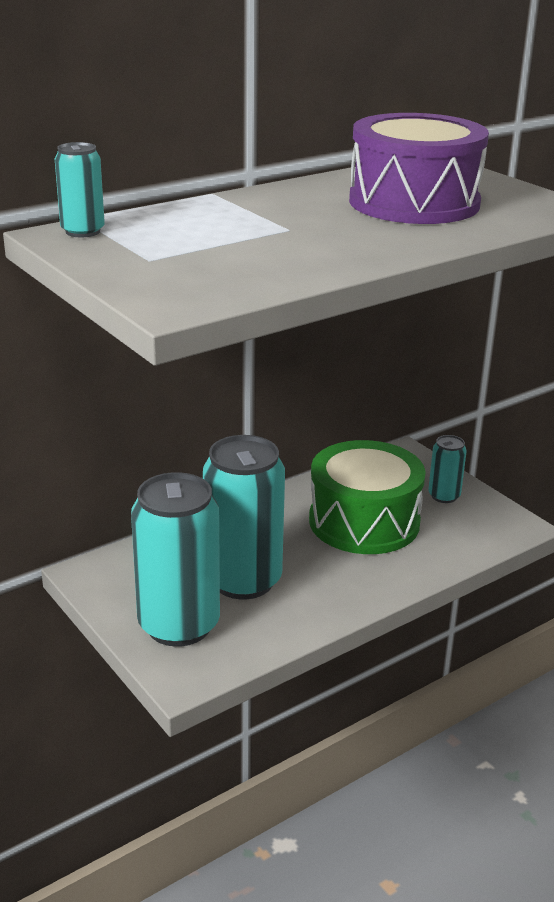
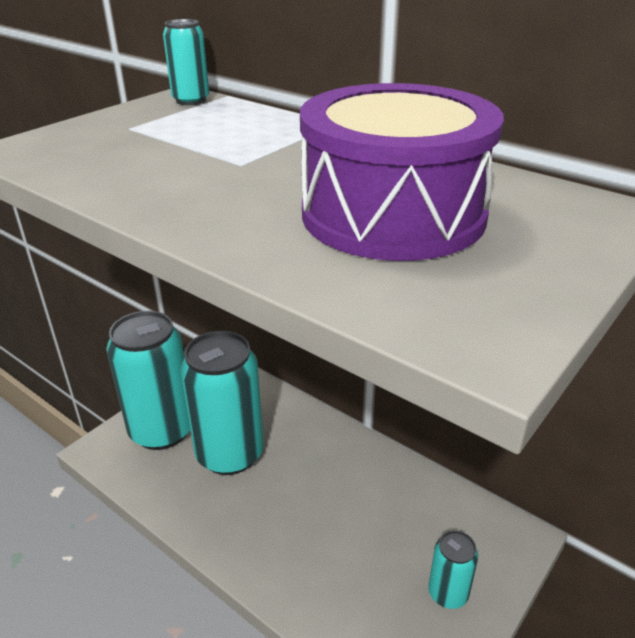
camera: 75 degrees right, 5 degrees up
(364, 521) = (358, 523): green drum -> none

